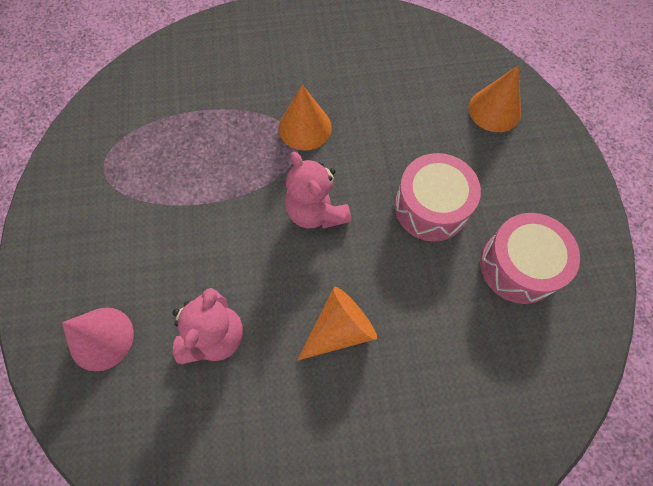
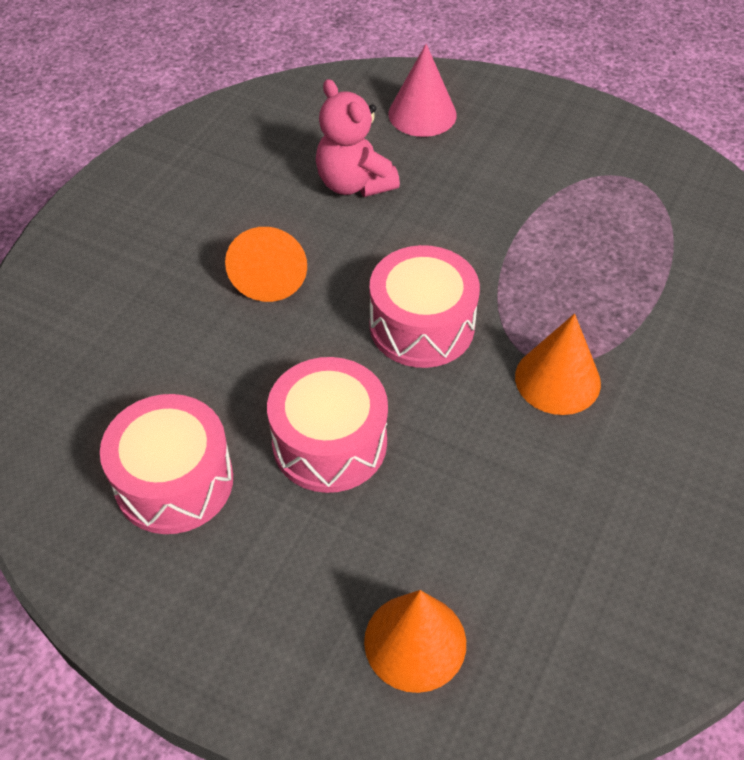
camera: 125 degrees right, 15 degrees down
(316, 212) = (422, 326): pink teddy bear -> pink drum

